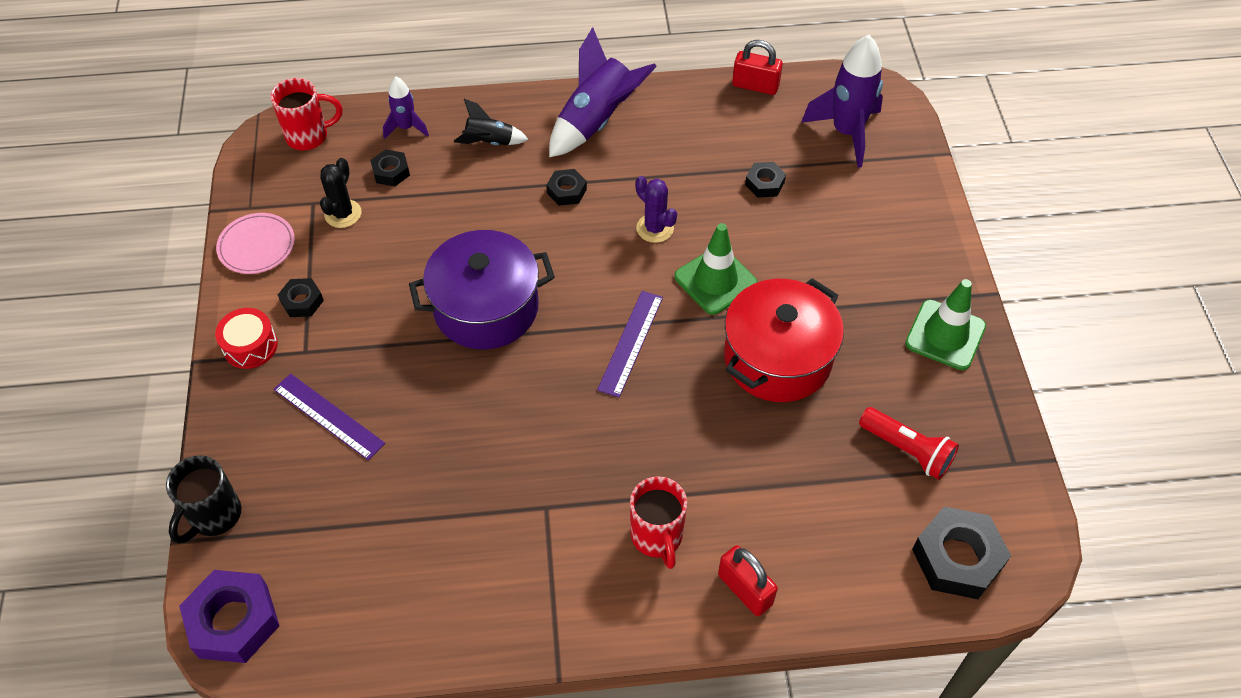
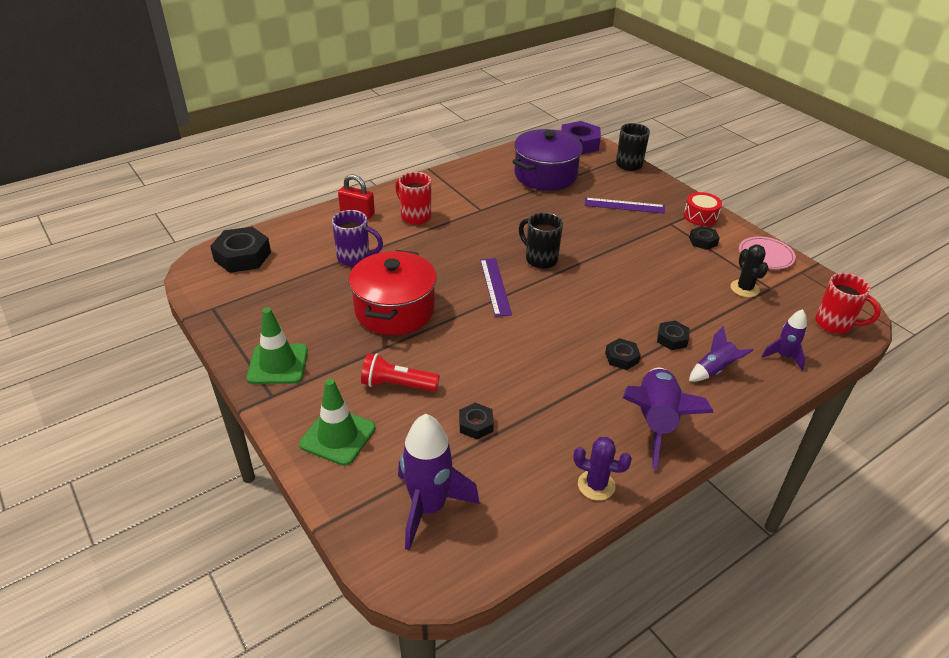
camera: 150 degrees right, 15 degrees down
(309, 136) = (834, 324): red mug -> red mug turned 105 degrees counterclockwise
(391, 172) = (751, 323): black nut -> black nut (672, 339)
(486, 308) = (599, 273): purple pot -> purple pot (545, 175)
(490, 142) = (714, 370): black rocket -> purple rocket
(539, 363) = (540, 259): none -> black mug
(655, 228) = (535, 357): purple cactus -> purple cactus (596, 485)
(715, 280) = (466, 339): green traffic cone -> green traffic cone (338, 436)
(755, 86) = (548, 523): red padlock -> none
(790, 478) = (355, 258): none -> purple mug
(907, 450) = (287, 292): red flashlight -> red flashlight (397, 384)

